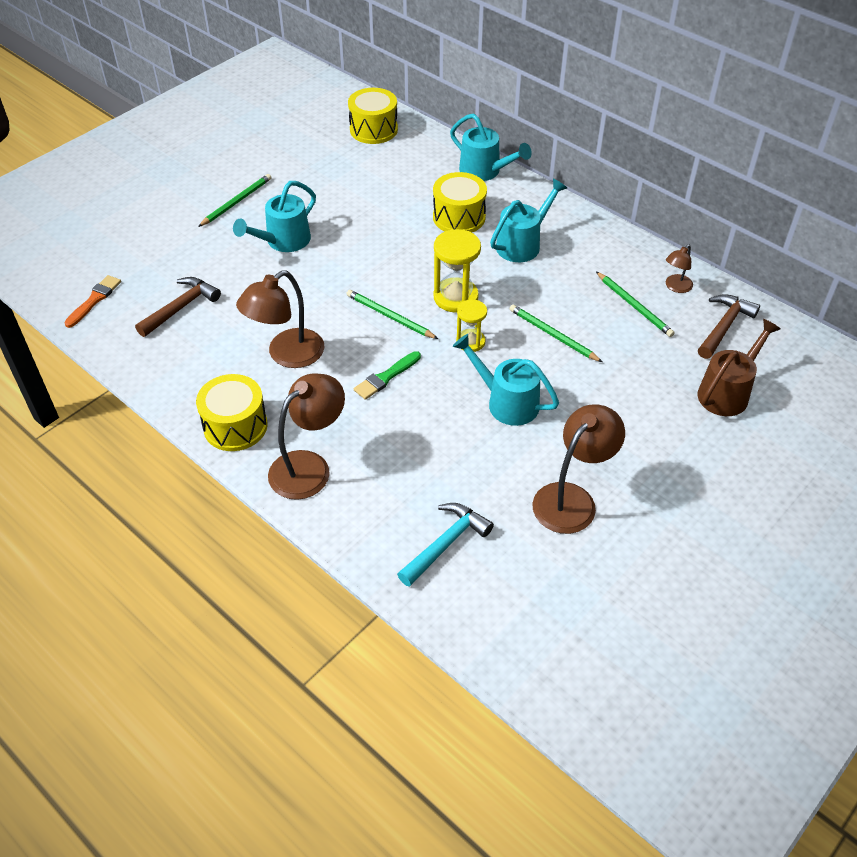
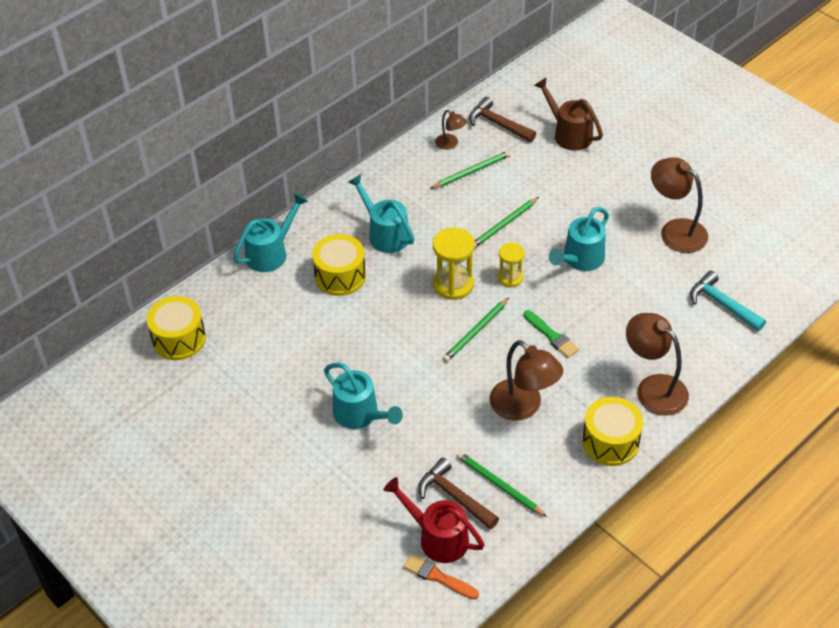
camera: 85 degrees left, 0 degrees up
(137, 298) = (437, 537): none -> red watering can
(237, 202) = (288, 458): green pencil -> green pencil (499, 485)

